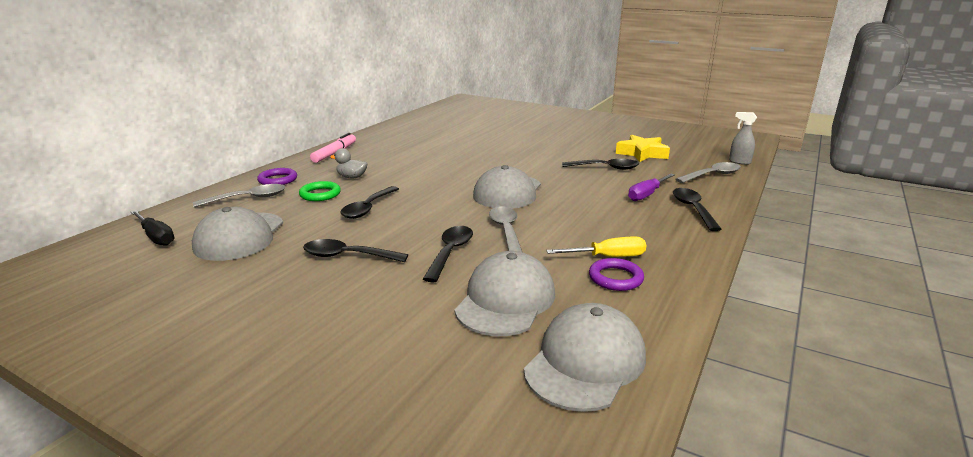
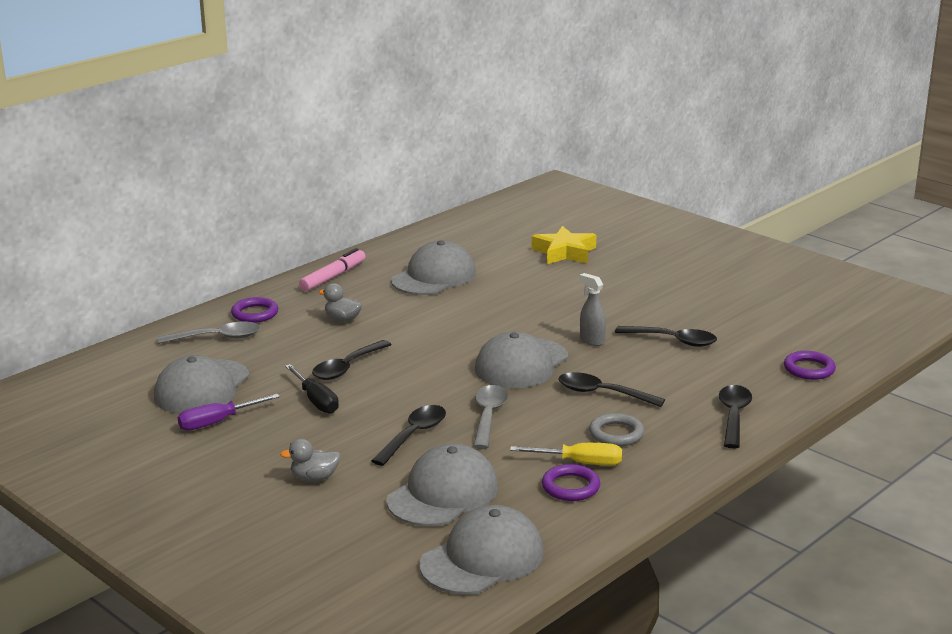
camera: 15 degrees right, 0 degrees up
(156, 237) = (119, 377): black screwdriver -> black screwdriver (316, 401)
(320, 194) = (298, 341): green ring -> none
(347, 256) = (306, 425): black spoon -> black spoon (602, 393)
(372, 303) = (314, 478): none -> grey duck
(410, 147) = (434, 277): none -> grey cap
(618, 231) = (616, 434): none -> grey ring
(642, 153) = (744, 321): yellow star -> yellow star (564, 252)
(647, 195) = (693, 388): purple screwdriver -> purple screwdriver (217, 422)
(712, 175) = (809, 369): grey spoon -> purple ring
(739, 162) = (870, 351): grey spray bottle -> grey spray bottle (591, 340)

